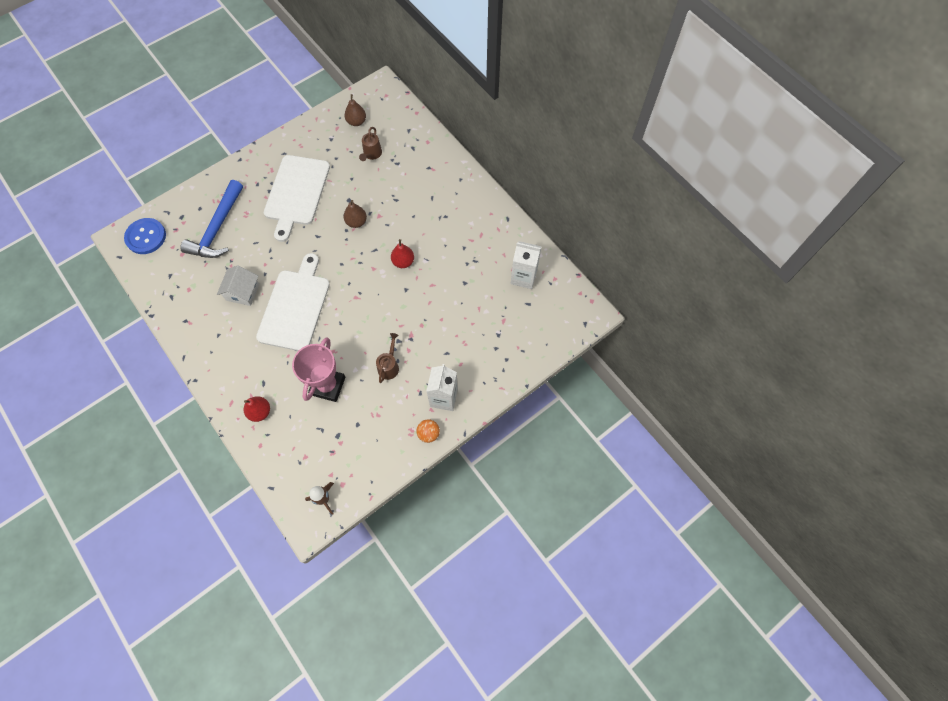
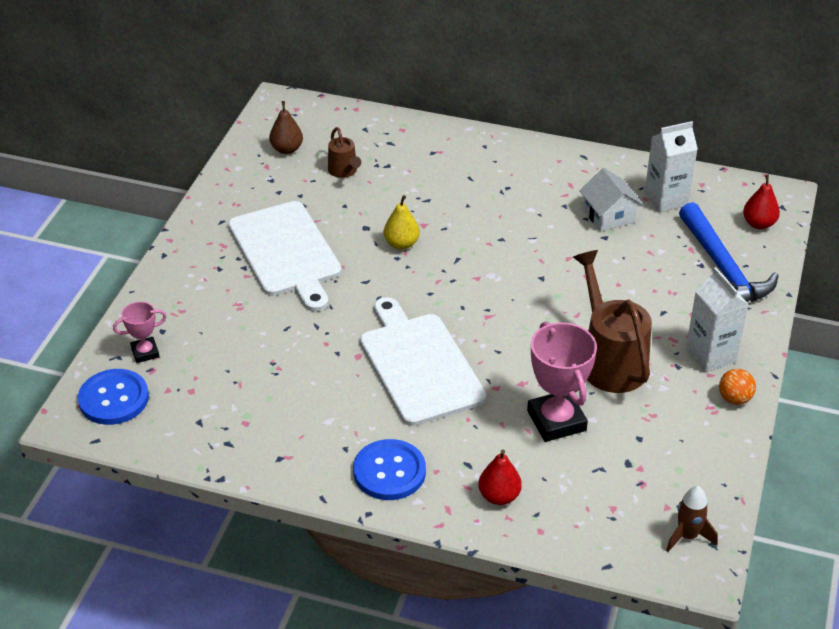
camera: 35 degrees left, 25 degrees down
(181, 217) = (145, 352): none -> pink trophy
(217, 228) = (214, 339): blue hammer -> blue hammer (722, 268)
(225, 362) = (389, 471): none -> blue button
(243, 292) = (328, 386): white house -> white house (609, 215)
(356, 222) = (401, 244): brown pear -> yellow pear
(389, 365) = (609, 360): brown watering can -> brown watering can, size x1.96
(403, 262) = (507, 253): red pear -> red pear (759, 224)

